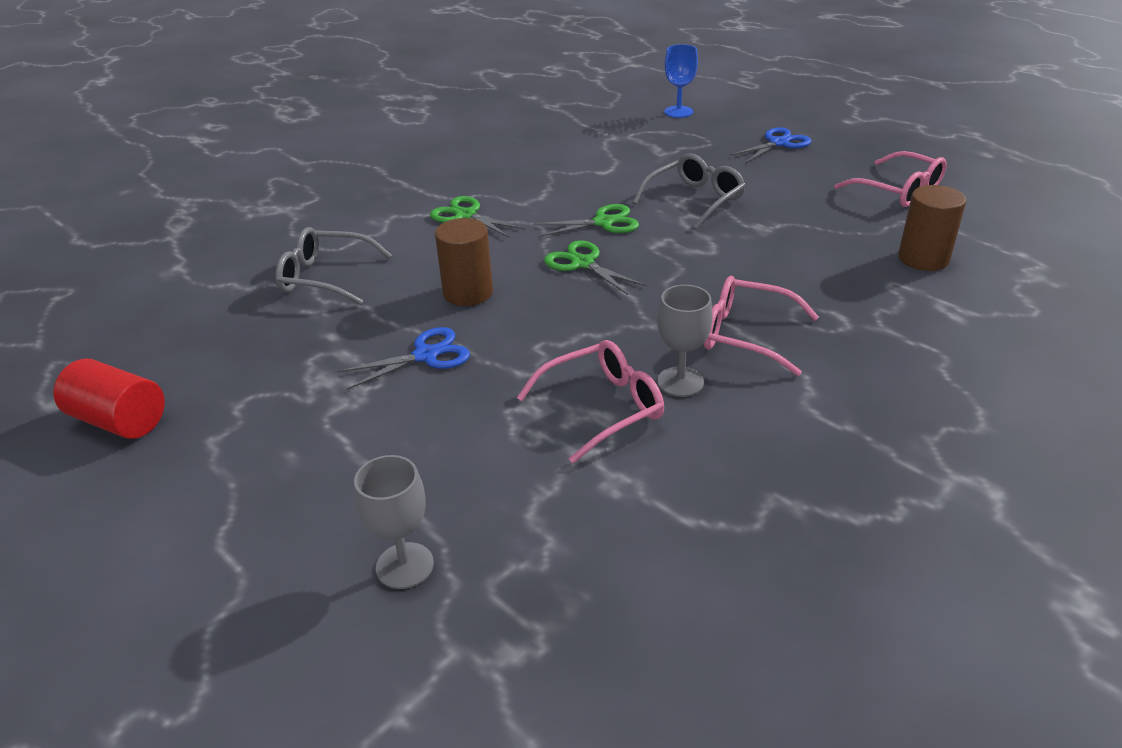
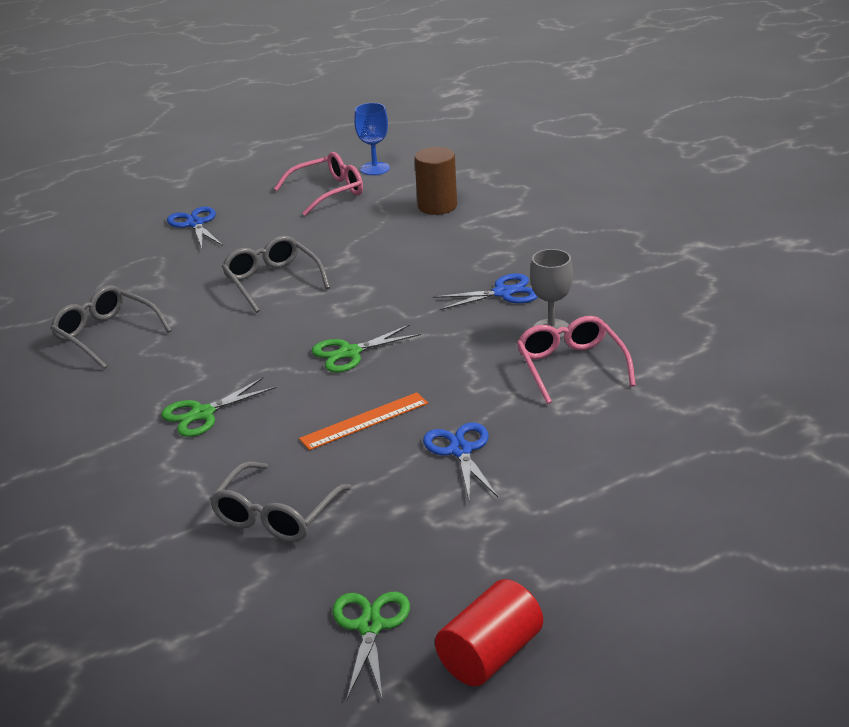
camera: 75 degrees left, 5 degrees down
(405, 565) = (727, 470): grey goblet -> none
(468, 293) = (364, 421): brown cylinder -> orange ruler
(571, 151) = (106, 335): none -> grey glasses
(603, 222) = (280, 333): green scissors -> green scissors (370, 626)
(678, 112) = (70, 262): blue goblet -> blue goblet (375, 169)
(746, 335) = (503, 293): pink glasses -> blue scissors

